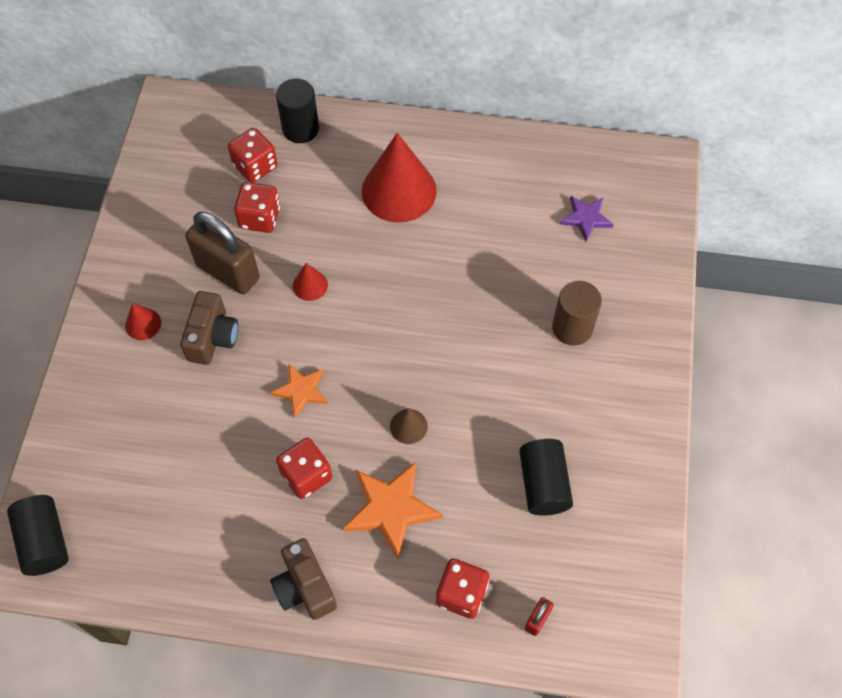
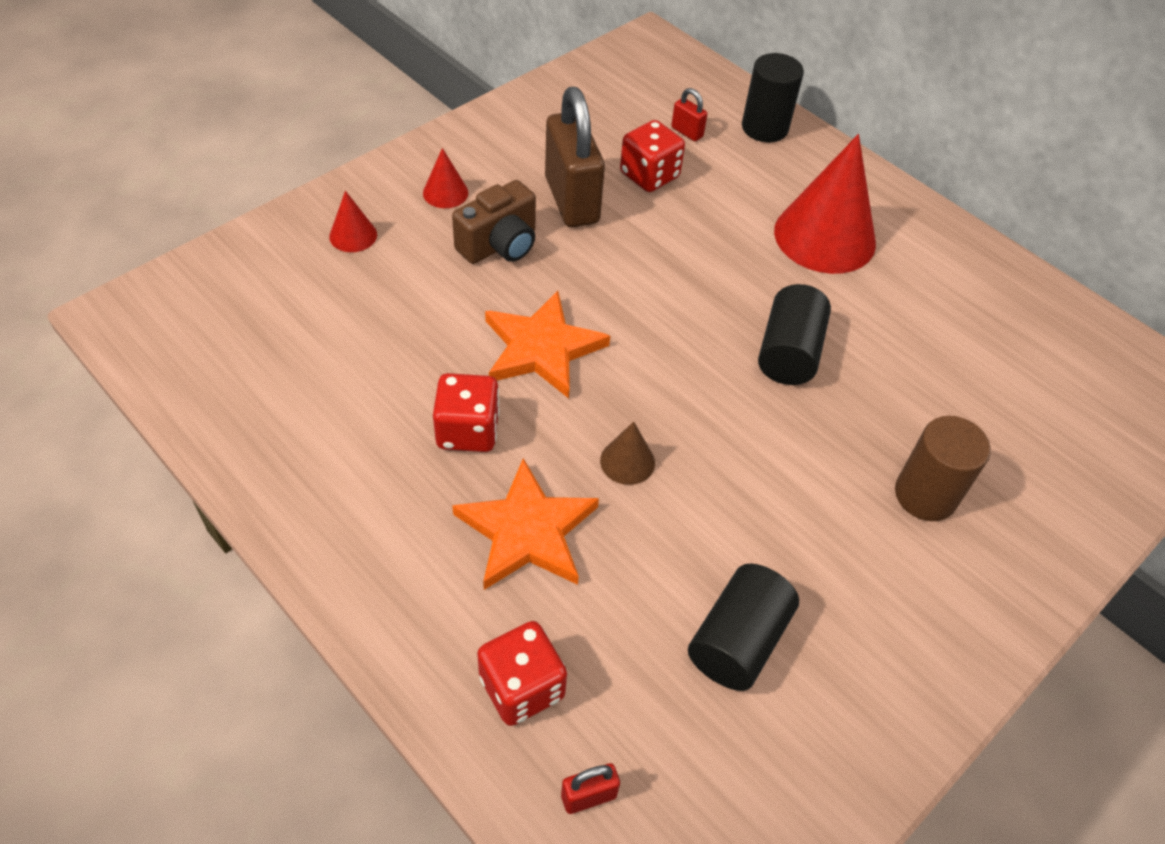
camera: 35 degrees right, 10 degrees down
(44, 541) = (163, 309): black cylinder -> black cylinder (788, 353)
(255, 166) = (687, 132): red dice -> red padlock
(301, 391) = (542, 348): orange star -> orange star, size x1.62
(305, 587) = (355, 539): brown camera -> none
(310, 285) = (645, 261): red cone -> red cone (353, 235)
(586, 218) = (1040, 394): purple star -> none

